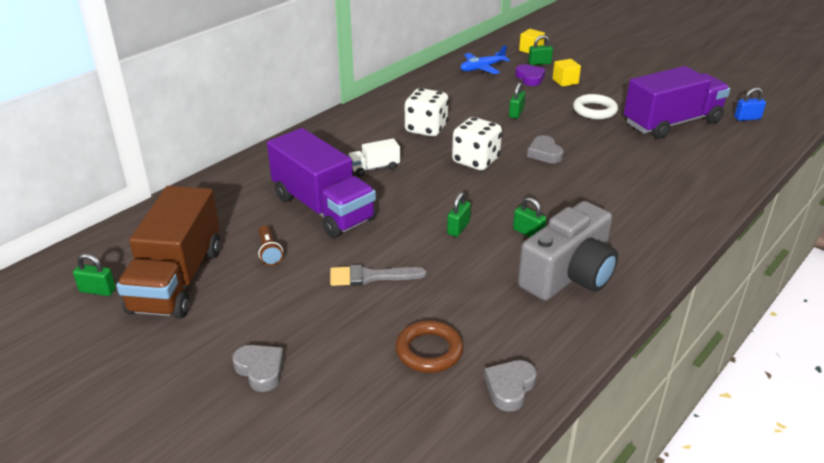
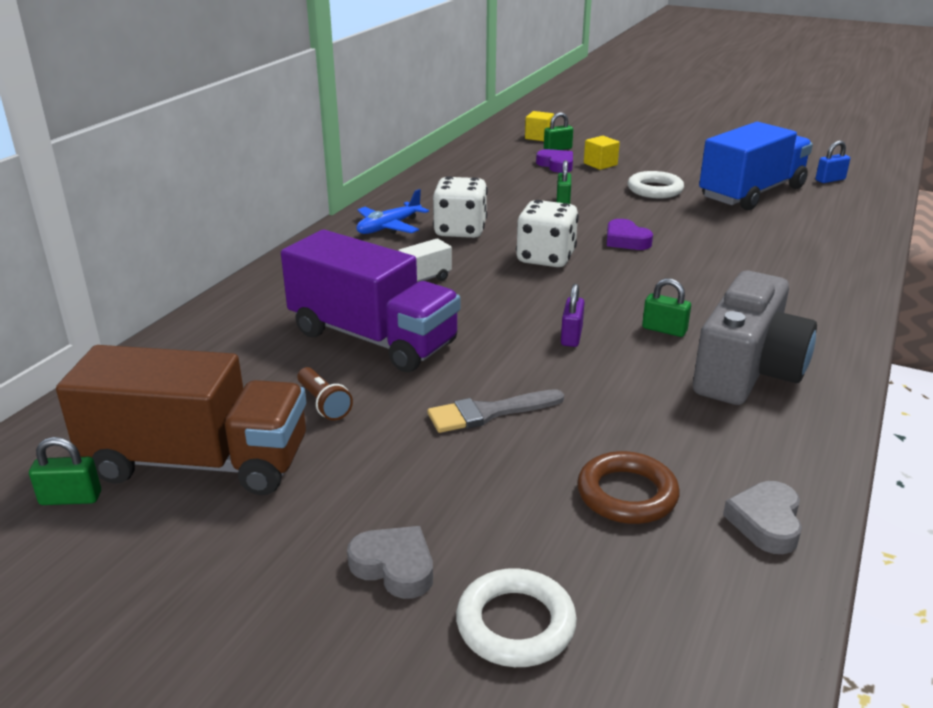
camera: 15 degrees left, 5 degrees down
(177, 279) = (198, 462): brown truck -> brown truck turned 75 degrees counterclockwise
(313, 420) = (515, 624): none -> white ring
(458, 228) = (571, 336): green padlock -> purple padlock
(482, 68) = (491, 160): blue plane -> blue plane (388, 227)
(544, 153) = (626, 240): grey heart -> purple heart
(672, 123) = (751, 193): purple truck -> blue truck

